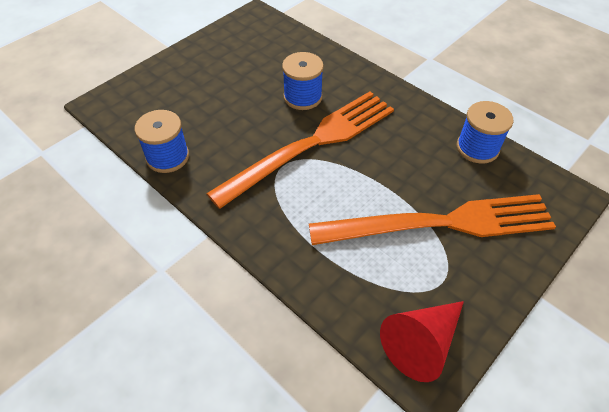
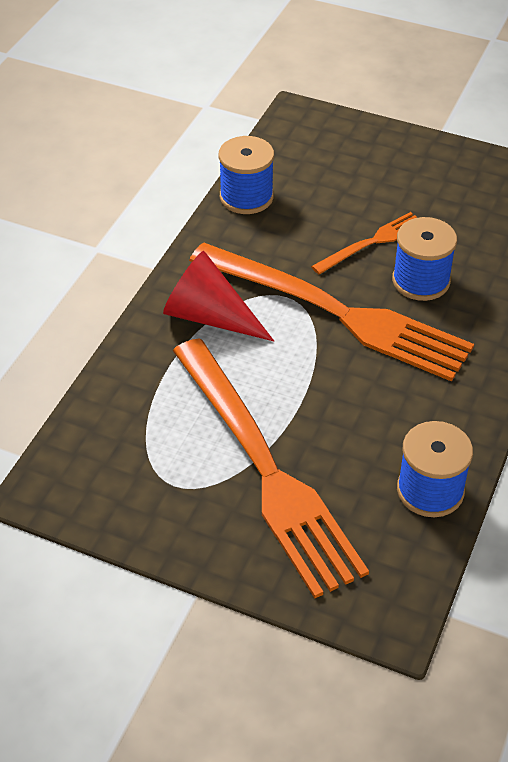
camera: 70 degrees right, 5 degrees down
(255, 107) = (372, 242): none -> orange fork
(421, 343) = (83, 478): red cone -> red cone (209, 316)

